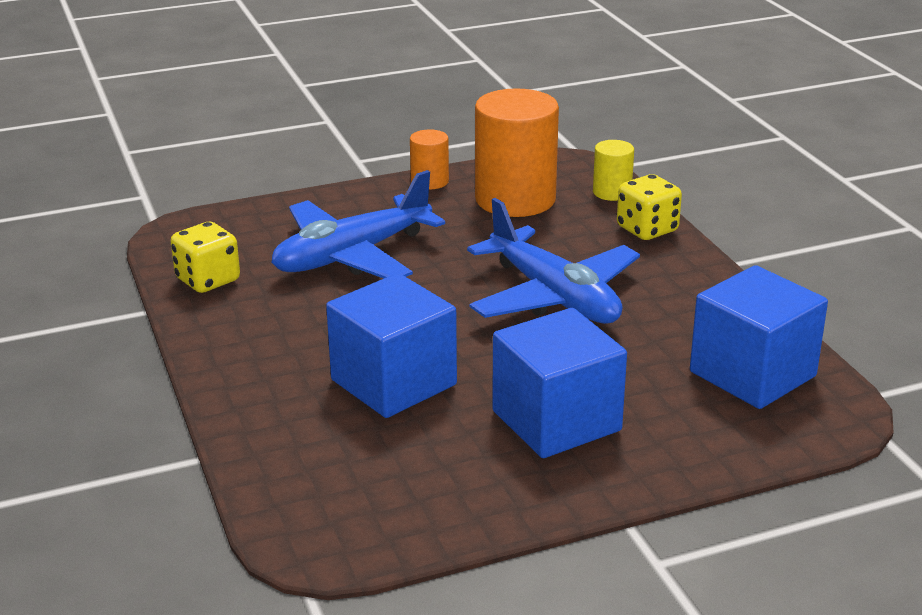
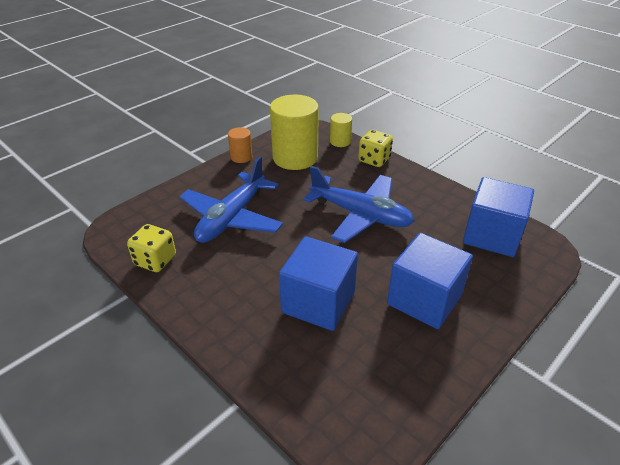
camera: 25 degrees left, 10 degrees up
(515, 199) = (295, 158): orange cylinder -> yellow cylinder

